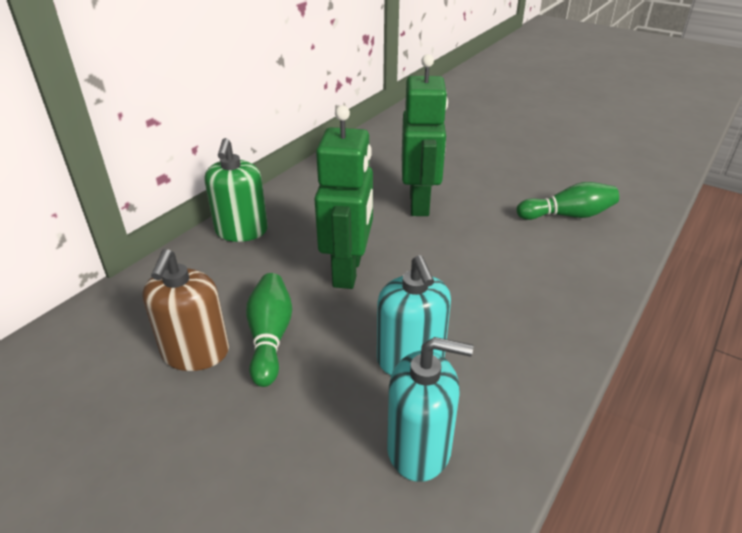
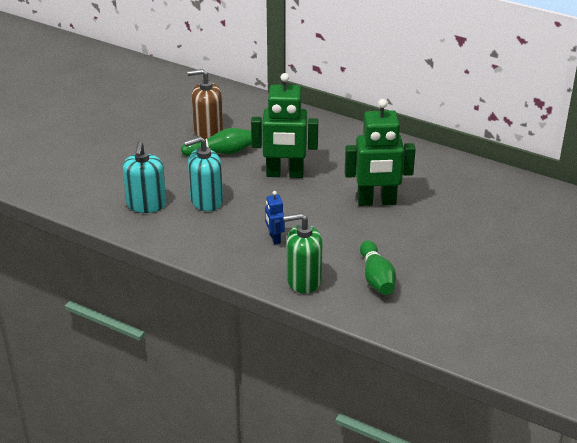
camera: 85 degrees right, 0 degrees up
(241, 231) = (323, 128): green soap dispenser -> green soap dispenser (303, 280)
(504, 288) = (274, 238): none -> blue robot

